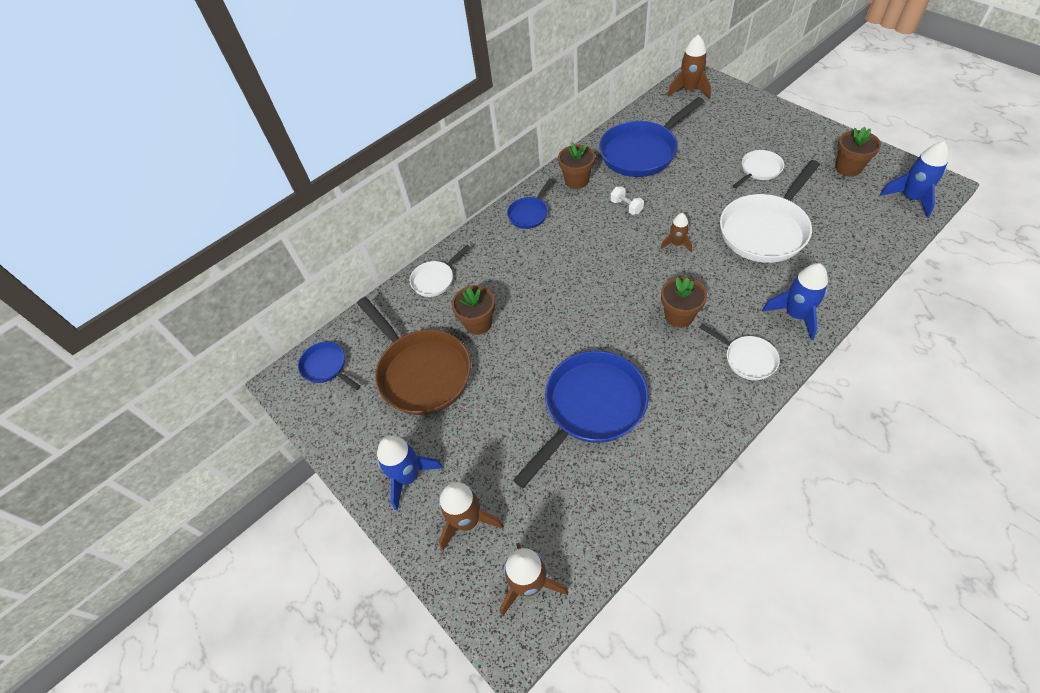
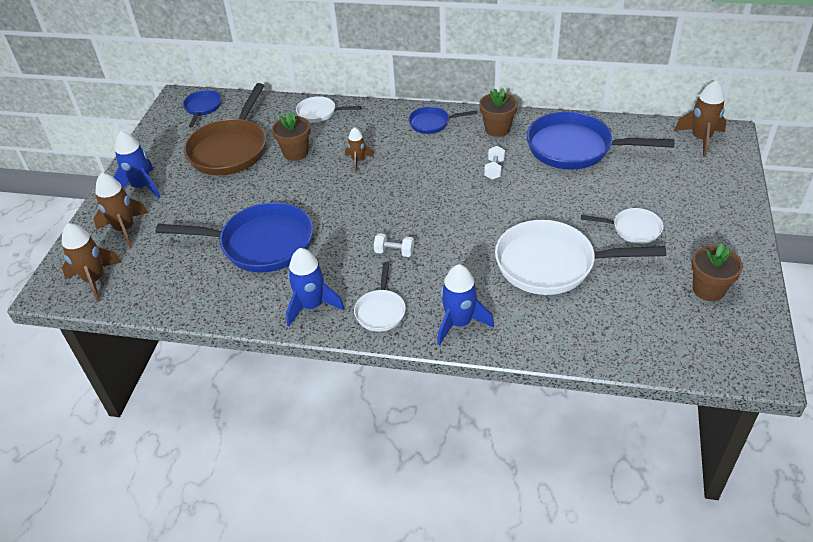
camera: 50 degrees right, 10 degrees down
(676, 244) = (478, 217): brown rocket -> brown rocket (358, 161)
(679, 316) = (394, 252): brown flower pot -> white dumbbell
(910, 198) = (712, 353): blue rocket -> blue rocket (312, 306)

